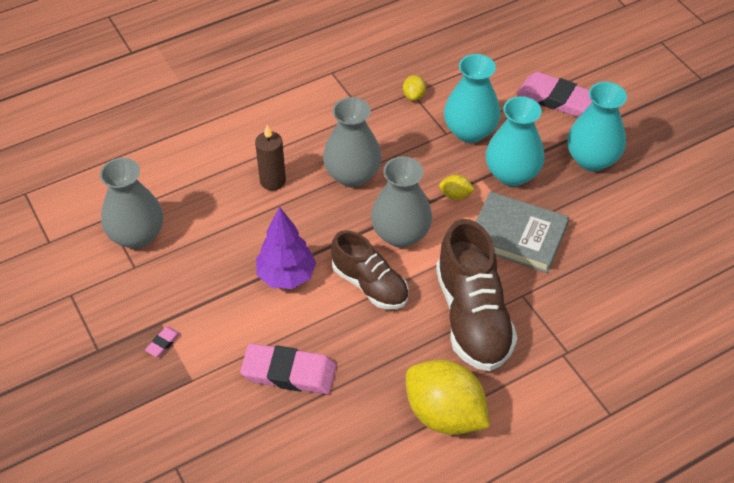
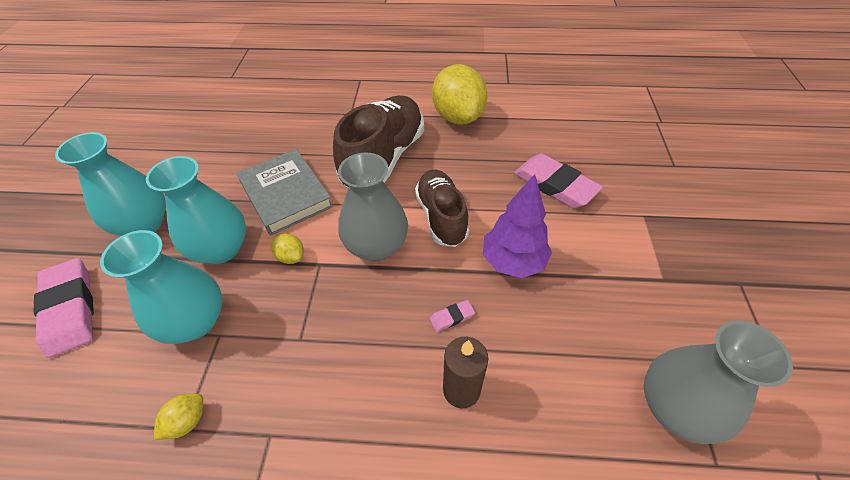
camera: 145 degrees left, 0 degrees up
(163, 343) = (666, 258): pink eraser -> pink eraser (452, 317)
(352, 175) = (365, 341): grey vase -> none

